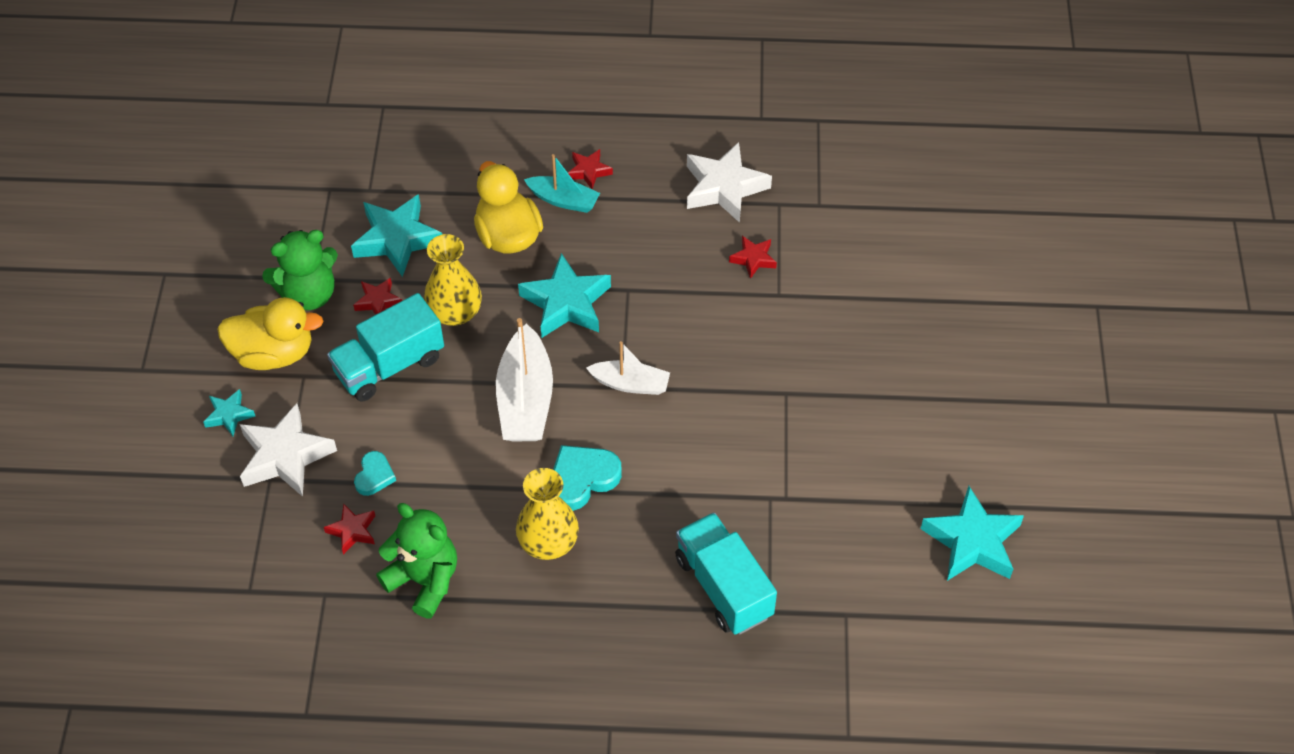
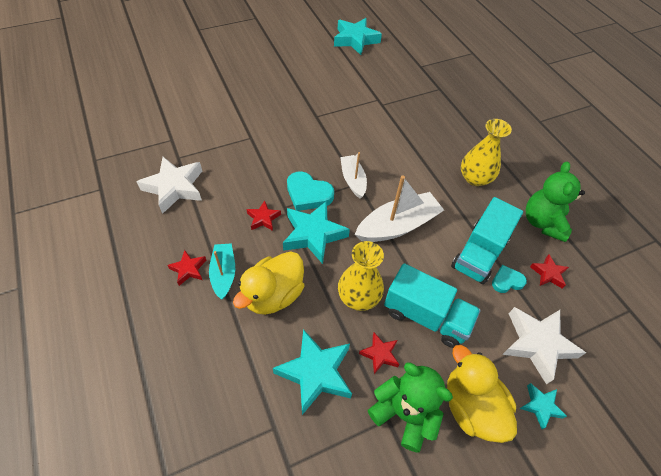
camera: 120 degrees left, 0 degrees up
(582, 479) = (428, 178): turquoise heart -> turquoise heart (308, 194)
(723, 586) = (441, 106): turquoise truck -> turquoise truck (479, 253)
(753, 259) = (229, 156): red star -> red star (263, 218)

